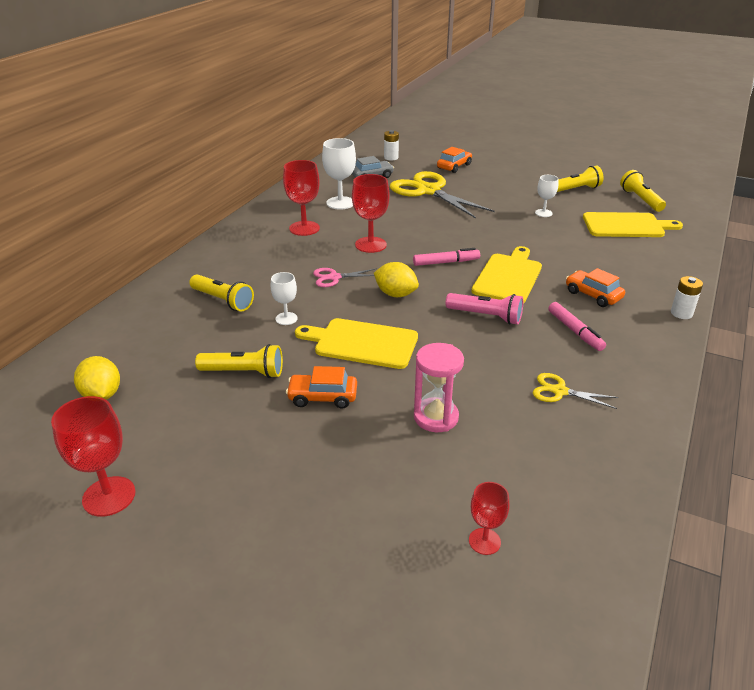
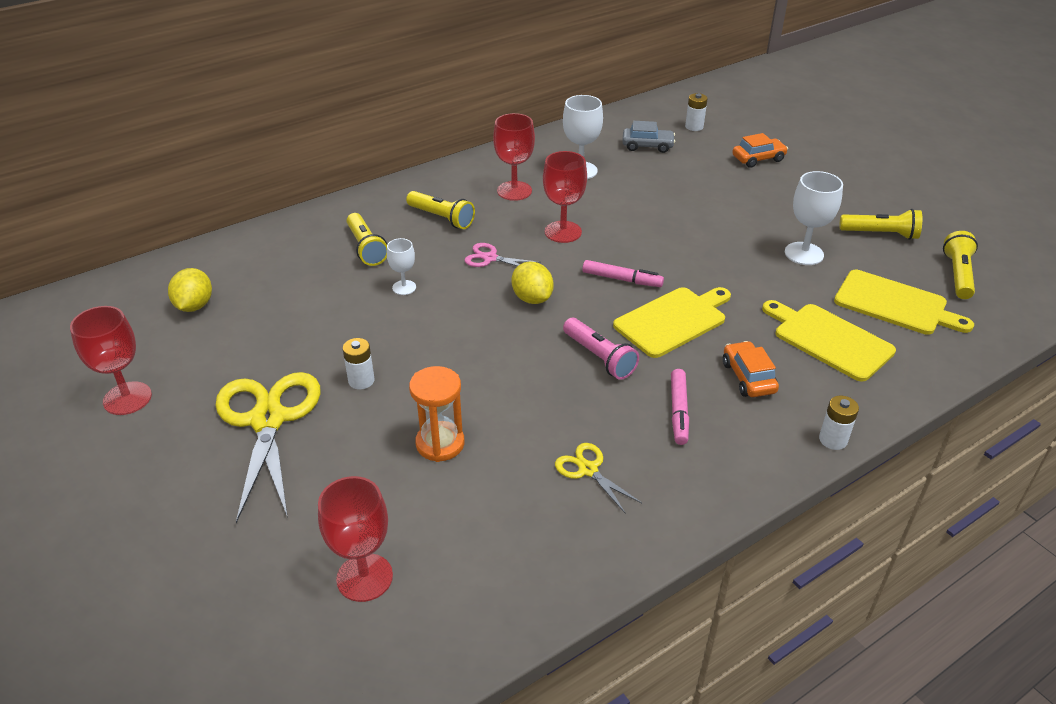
camera: 30 degrees right, 5 degrees up
(244, 372) = (319, 329): yellow flashlight -> yellow flashlight (442, 218)
(322, 397) = (361, 380): orange car -> white battery
(362, 343) = (447, 340): yellow cutting board -> yellow cutting board (829, 340)
(428, 191) = (693, 183): yellow scissors -> yellow scissors (268, 420)
(436, 417) = (440, 444): pink hourglass -> orange hourglass
(484, 541) = (364, 577): red goblet -> red goblet, size x1.69
(543, 213) = (804, 254): white goblet -> white goblet, size x1.69

